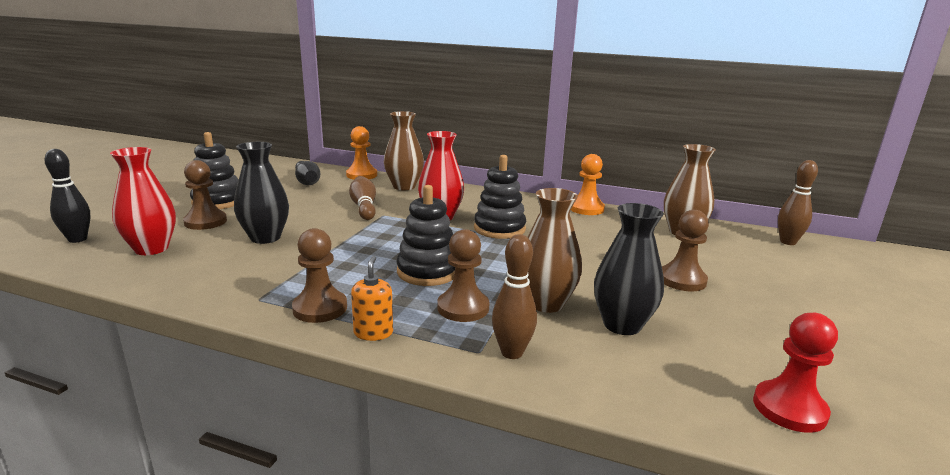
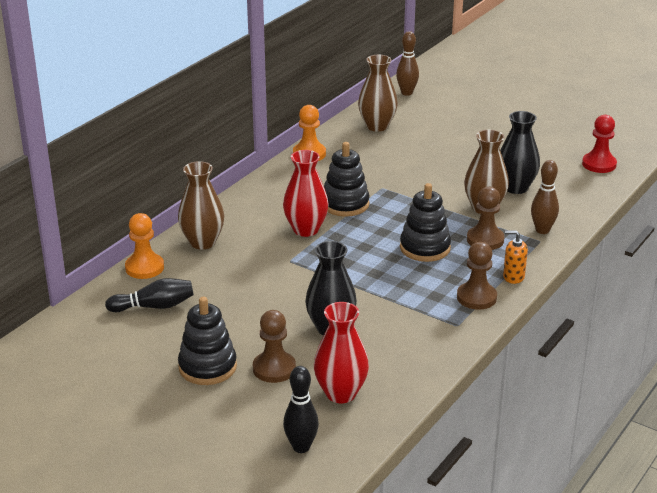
camera: 75 degrees left, 10 degrees up
(364, 207) = (262, 270): brown bowling pin -> none
(682, 280) = (459, 151): brown pawn -> none

